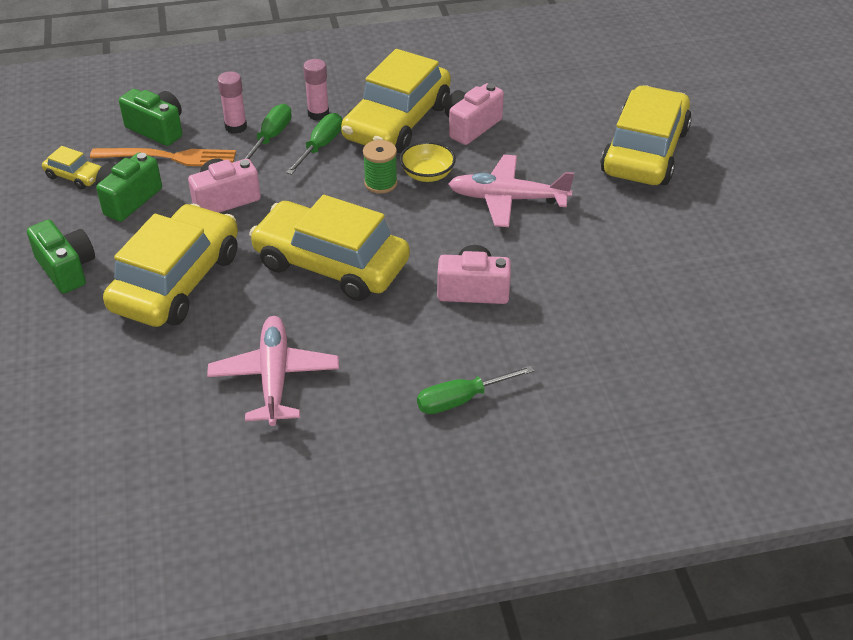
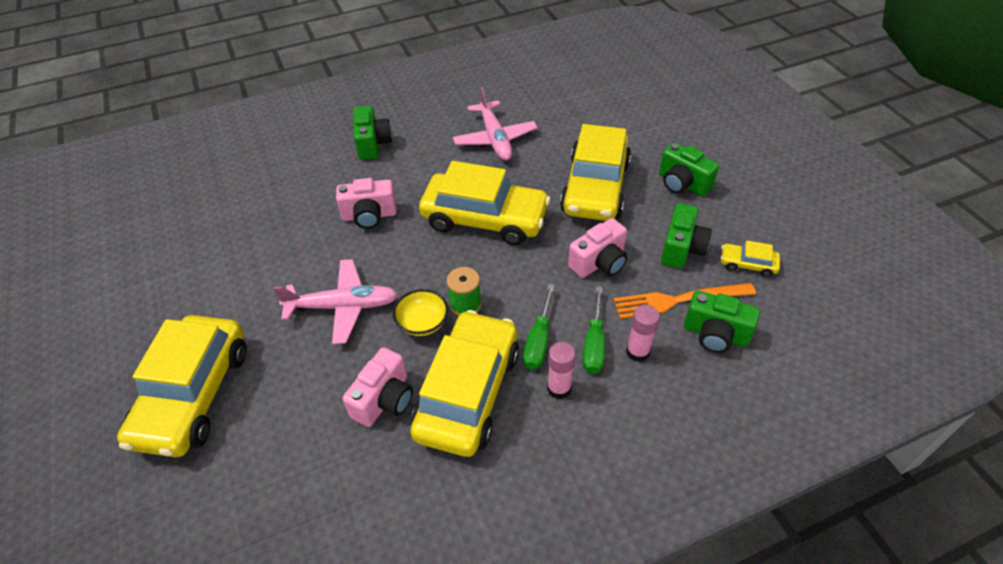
camera: 170 degrees right, 5 degrees up
(460, 400) = (373, 144): green screwdriver -> green camera

